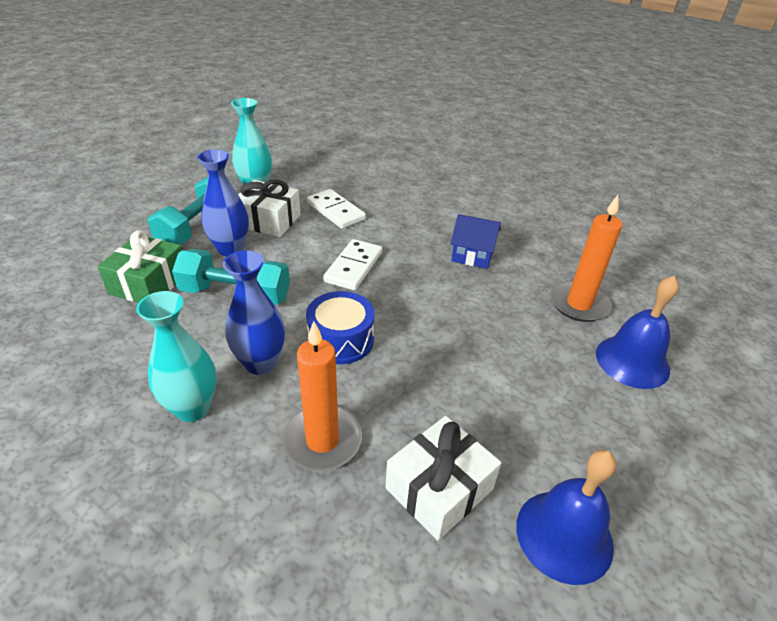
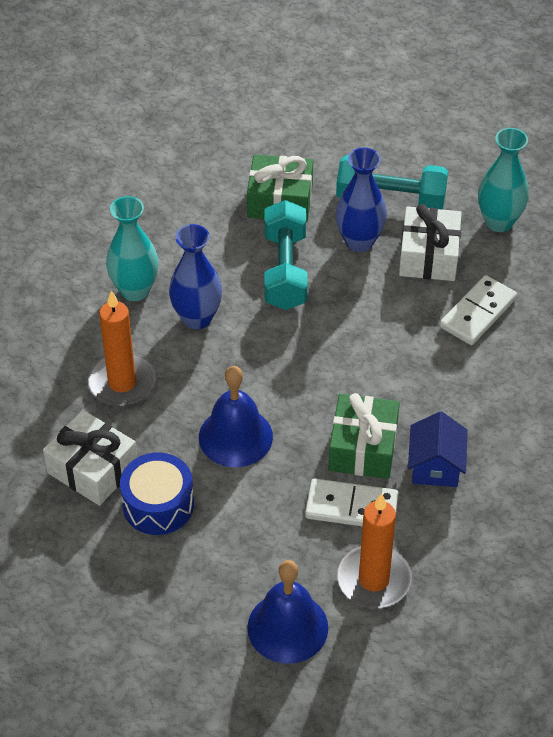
camera: 80 degrees right, 10 degrees up
(341, 340) = (245, 369): blue drum -> blue drum (158, 504)
(353, 267) = (367, 354): white domino -> white domino (351, 507)
(448, 286) = (363, 448): none -> green gift
(564, 535) = (66, 556): blue bell -> blue bell (235, 436)

